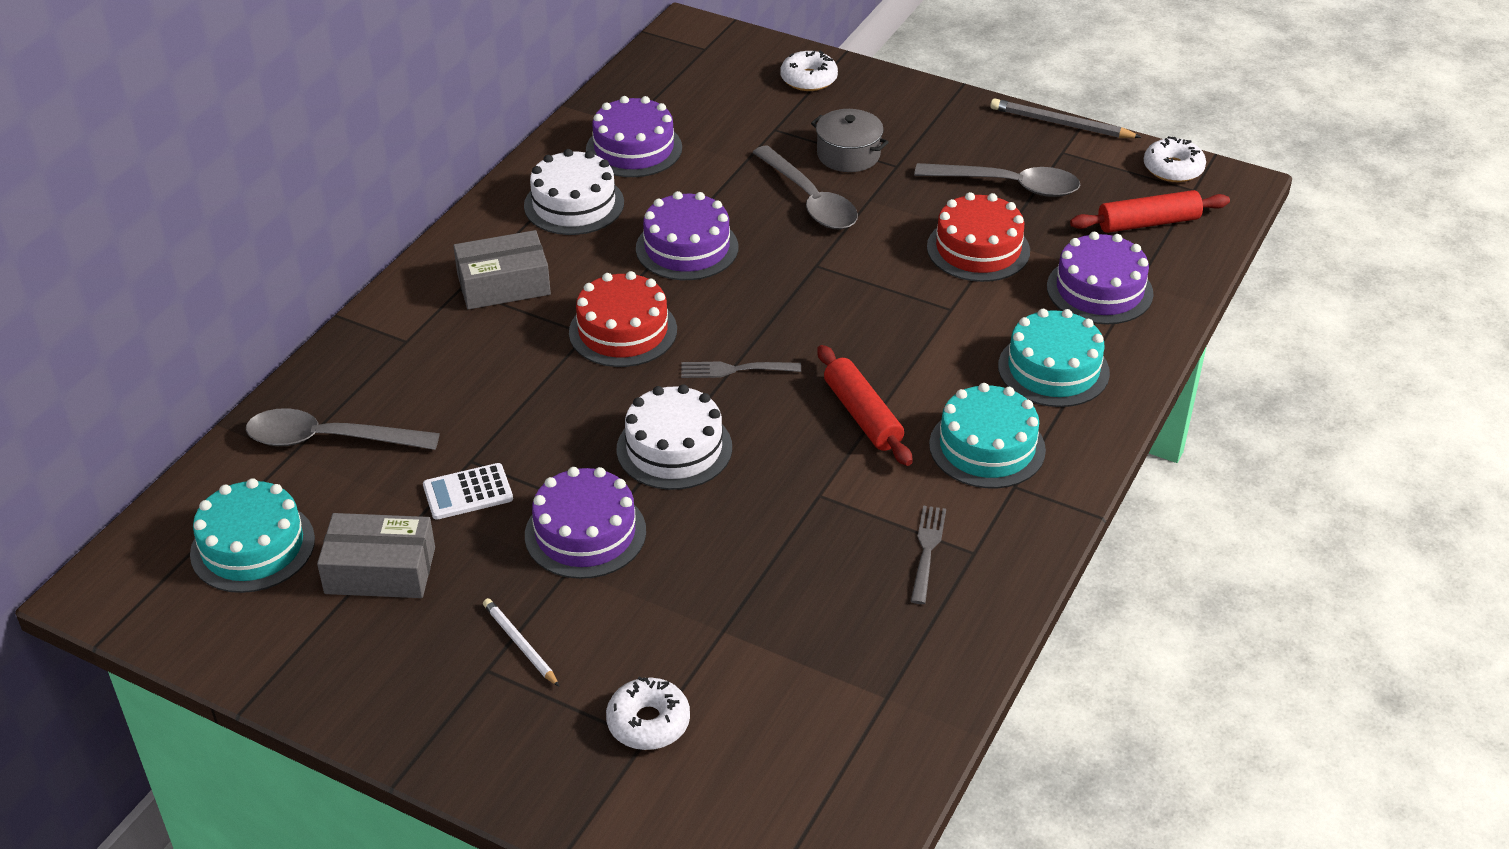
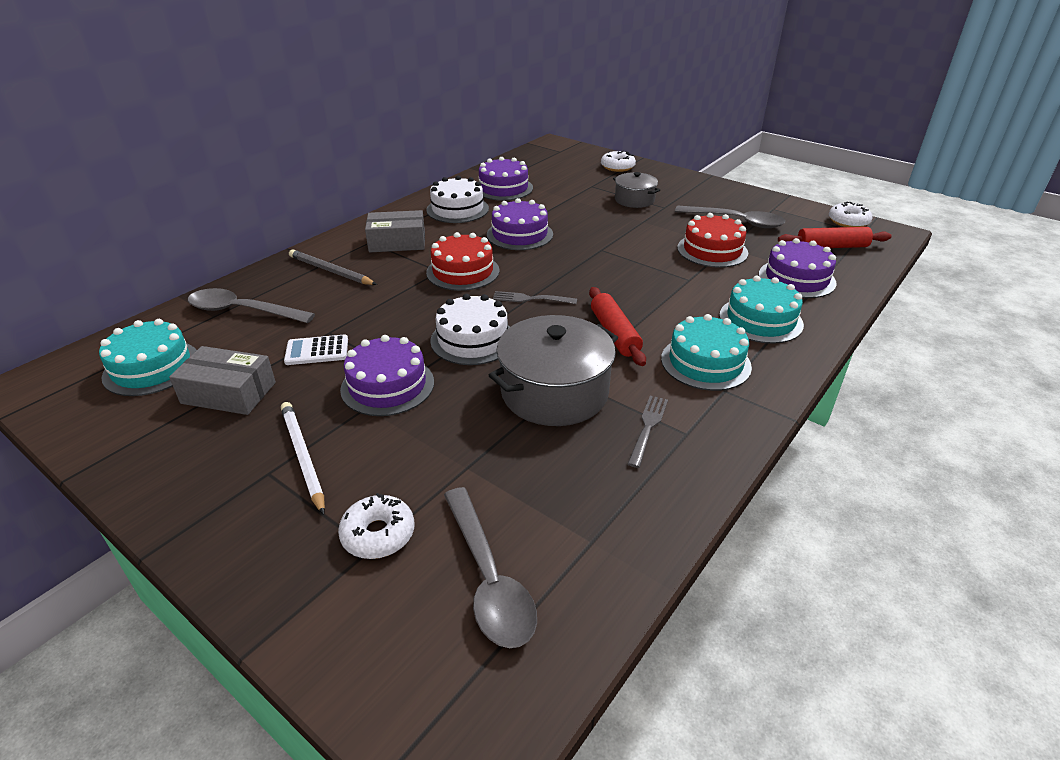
camera: 10 degrees right, 5 degrees down
(520, 644) = (303, 457): white pencil -> white pencil, size x1.52
(803, 515) = (554, 392): none -> grey pot
(810, 200) = (605, 218): grey spoon -> grey spoon (489, 579)
(1061, 124) = (773, 196): grey pencil -> grey pencil (331, 271)

